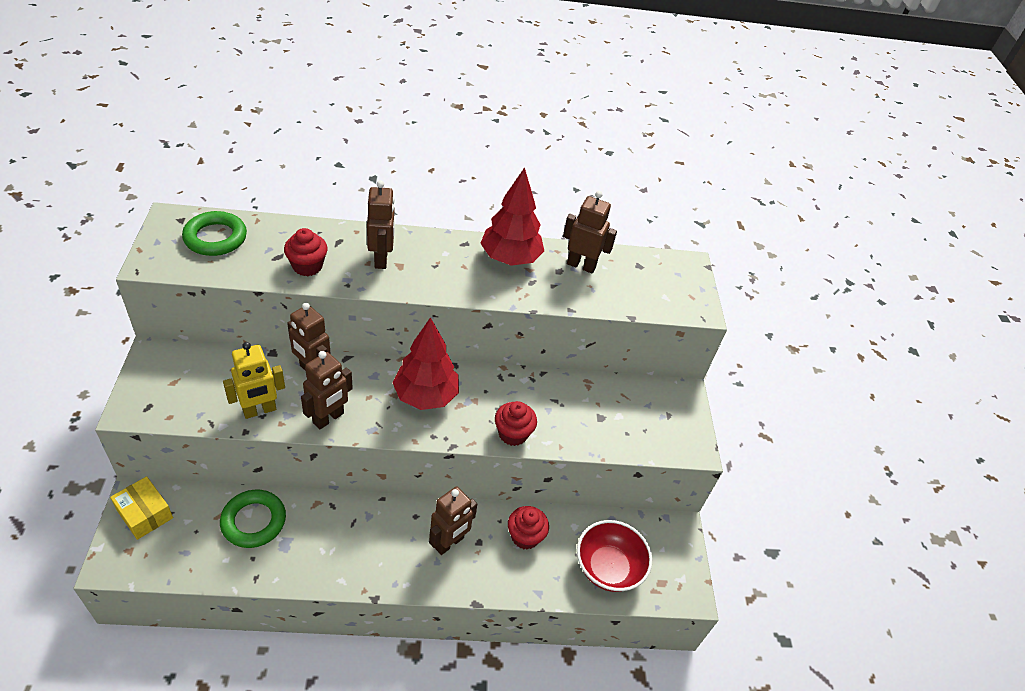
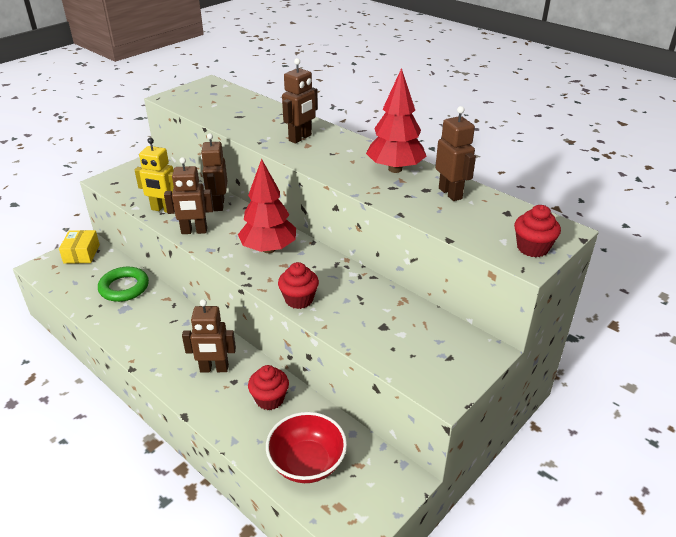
camera: 50 degrees right, 10 degrees down
(215, 238) = (218, 97): green ring -> none
(307, 266) = (249, 126): red cupcake -> red cupcake (532, 248)

